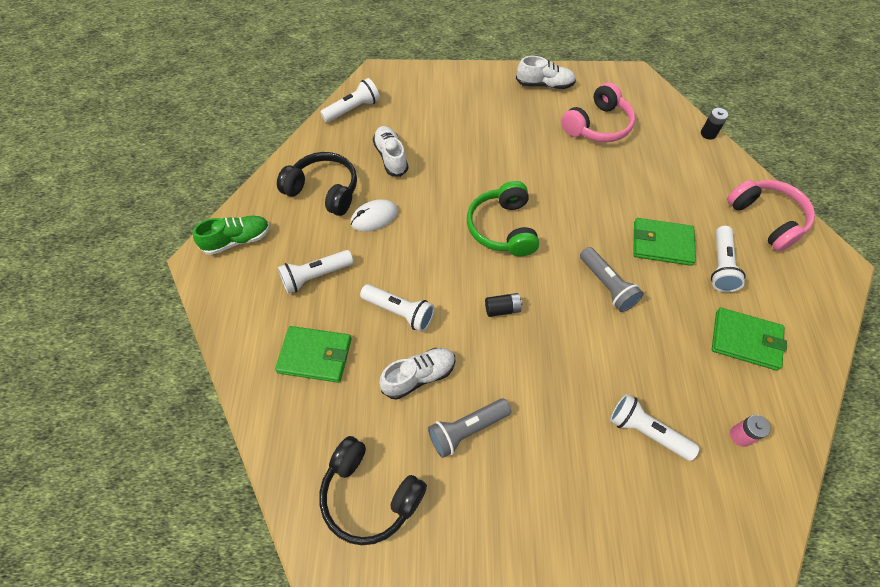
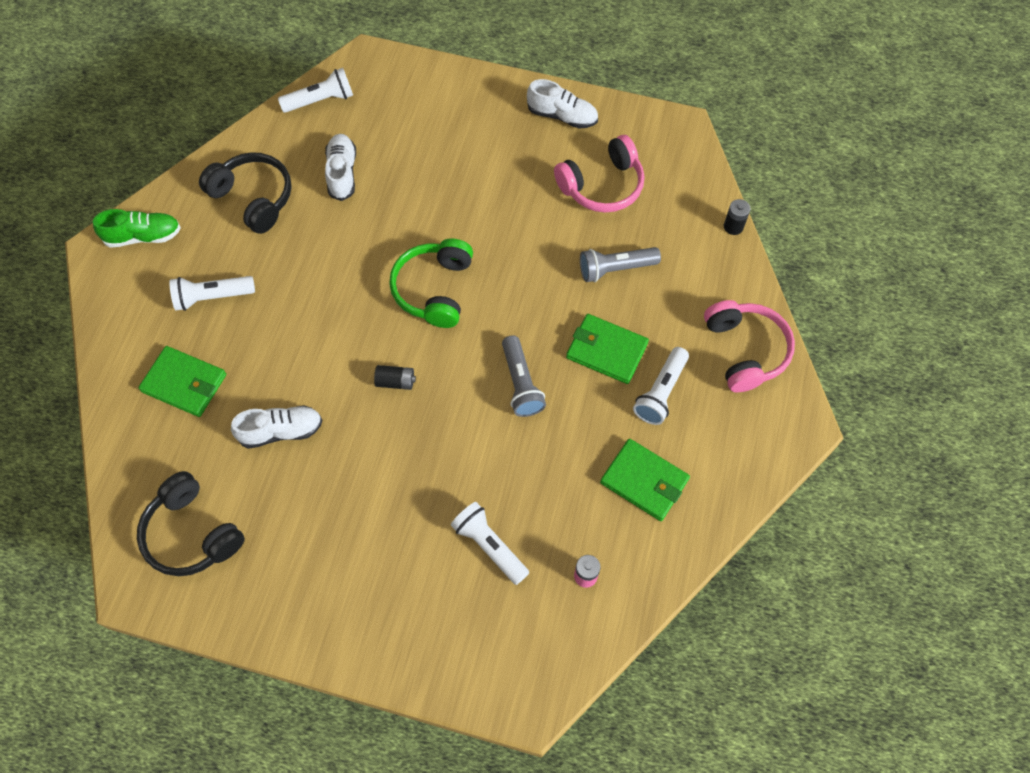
camera: 15 degrees right, 5 degrees up
(374, 217) = (297, 243): white mouse -> none
(399, 312) = (286, 358): white flashlight -> none
(467, 429) = (308, 496): grey flashlight -> grey flashlight (615, 269)

